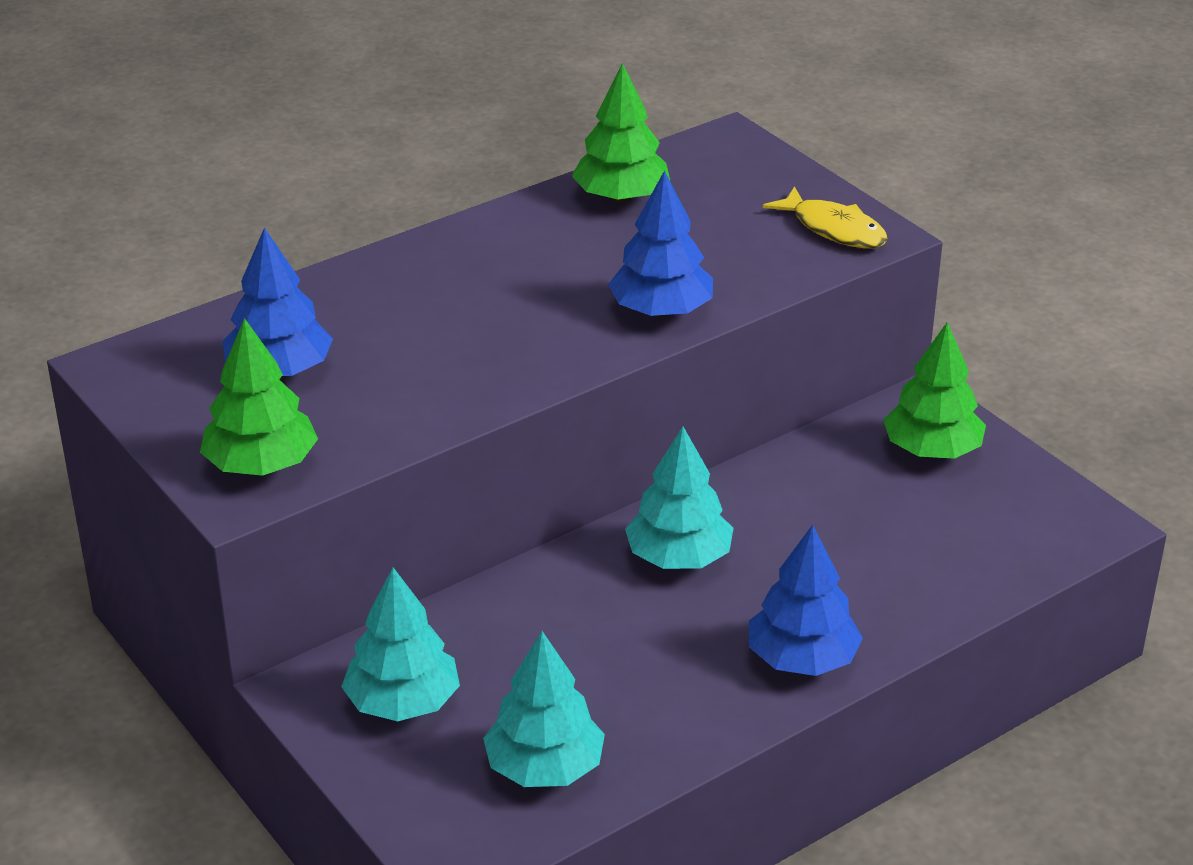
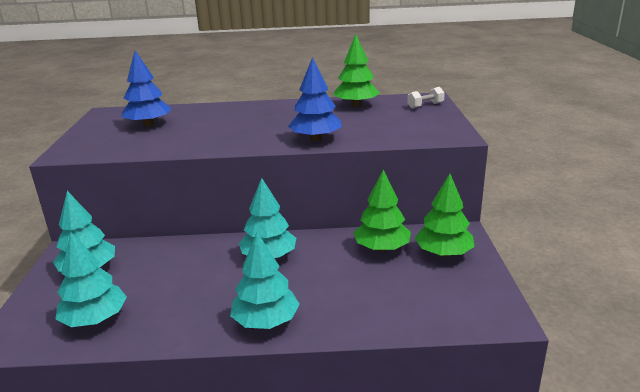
camera: 35 degrees right, 10 degrees down
(261, 465) = (90, 147): green tree -> green tree (381, 248)
(747, 165) = (425, 105): none -> white dumbbell
(802, 659) = (266, 321): blue tree -> turquoise tree
(834, 229) = (436, 130): yellow fish -> none

